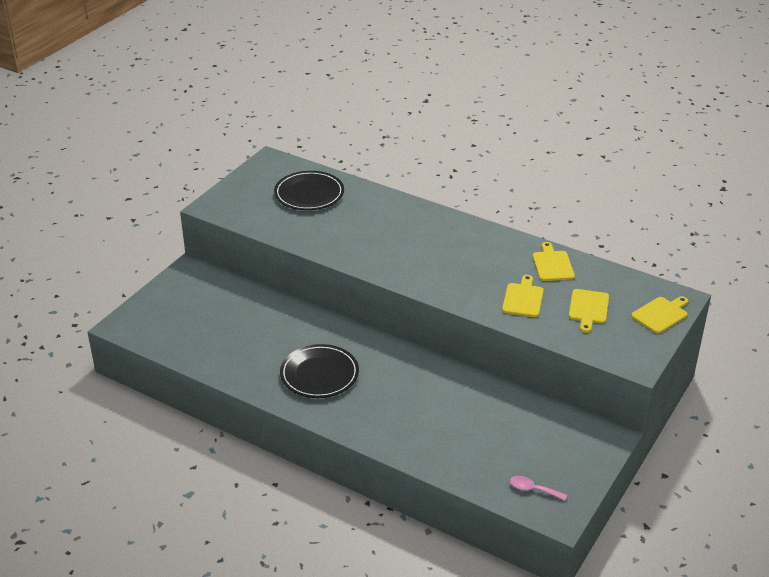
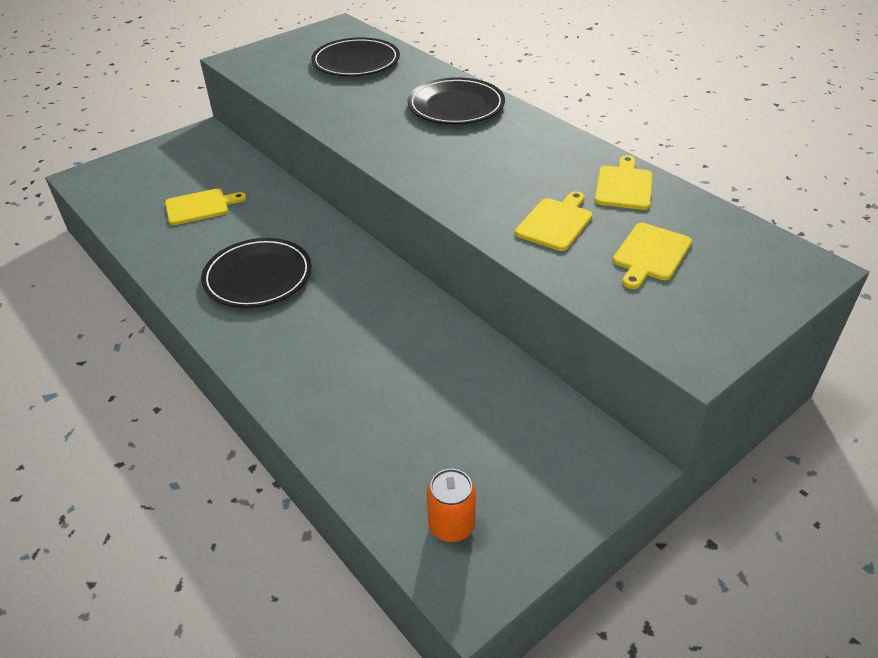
camera: 20 degrees right, 5 degrees up
(409, 221) = (456, 106): none -> black plate
(533, 489) = (451, 525): pink spoon -> orange can
(661, 314) = (769, 285): yellow cutting board -> yellow cutting board (200, 206)

